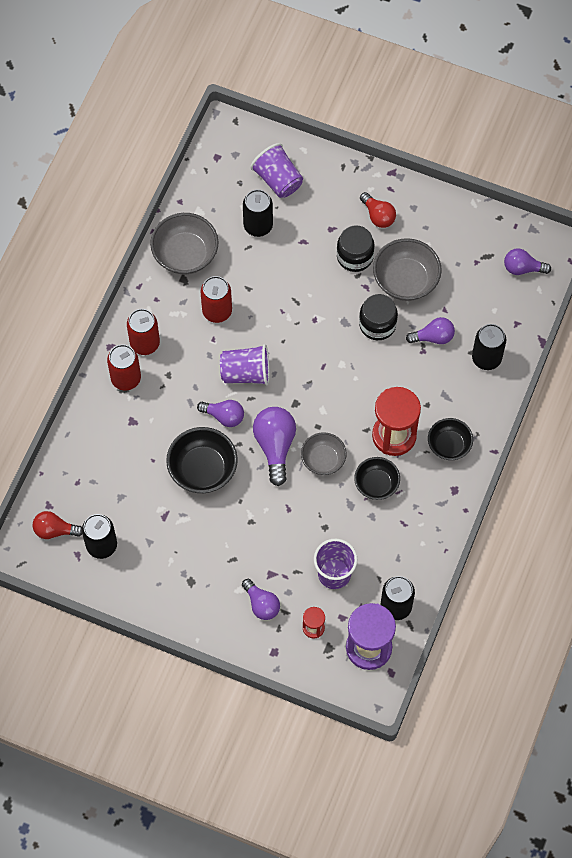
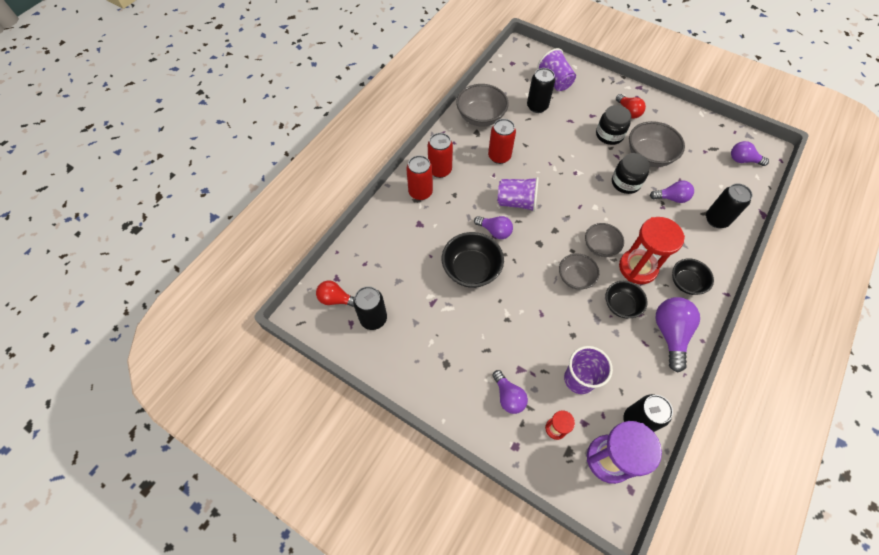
camera: 10 degrees right, 5 degrees down
(275, 446) = (535, 260): purple light bulb -> purple light bulb (670, 334)
(350, 416) = (600, 246): none -> grey bowl

